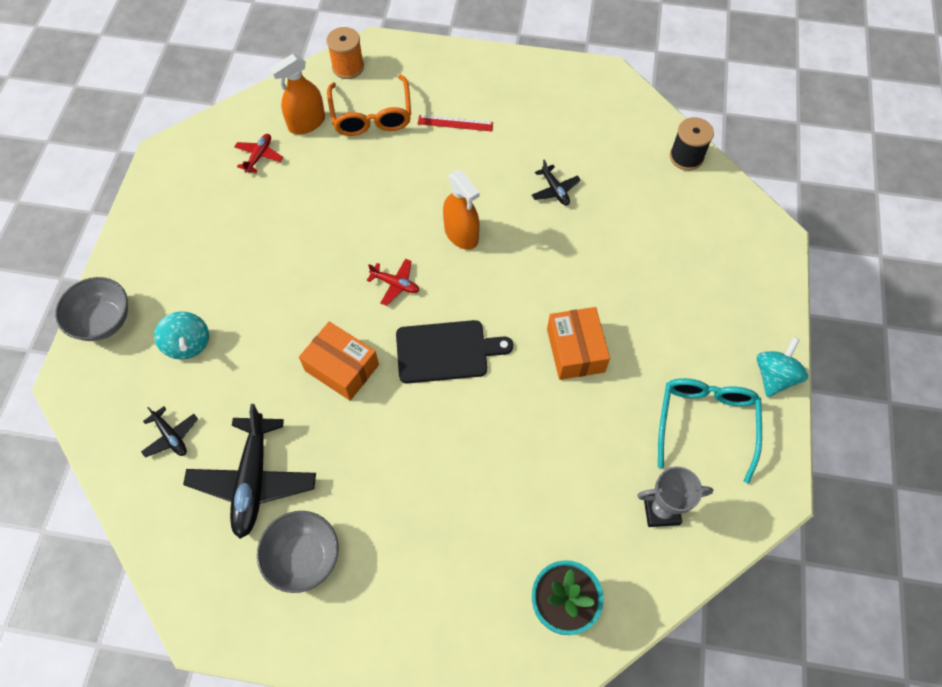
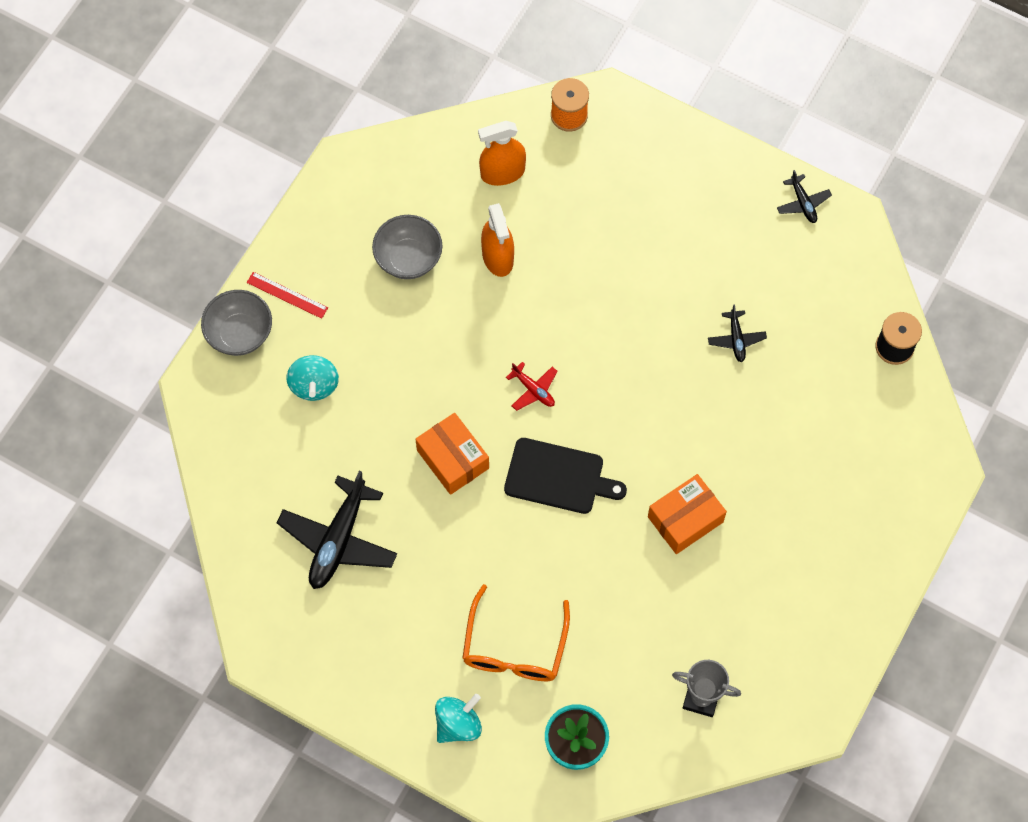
camera: 20 degrees right, 5 degrees up
(171, 436) = (275, 472): black plane -> black plane (803, 203)
(259, 156) = (441, 197): red plane -> none
(303, 557) = (363, 625): grey bowl -> grey bowl (408, 258)
(371, 116) = (574, 186): orange glasses -> orange glasses (514, 647)
(455, 123) = (661, 224): red ruler -> red ruler (287, 295)
(461, 234) = (619, 357): orange spray bottle -> orange spray bottle (498, 257)
(575, 350) = (685, 519): orange box -> orange box turned 45 degrees clockwise
(705, 423) = (781, 634): turquoise glasses -> none
(774, 376) = (870, 613): turquoise spinning top -> turquoise spinning top (458, 724)

